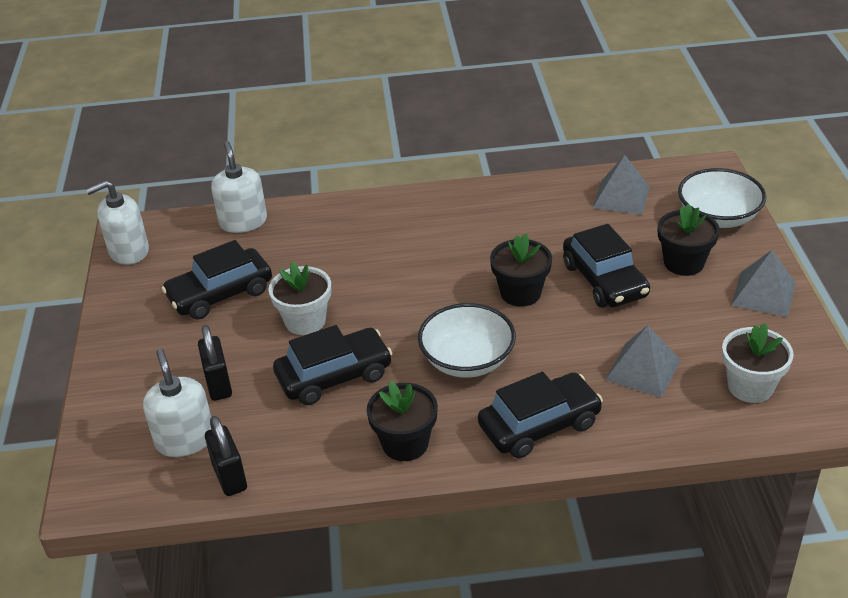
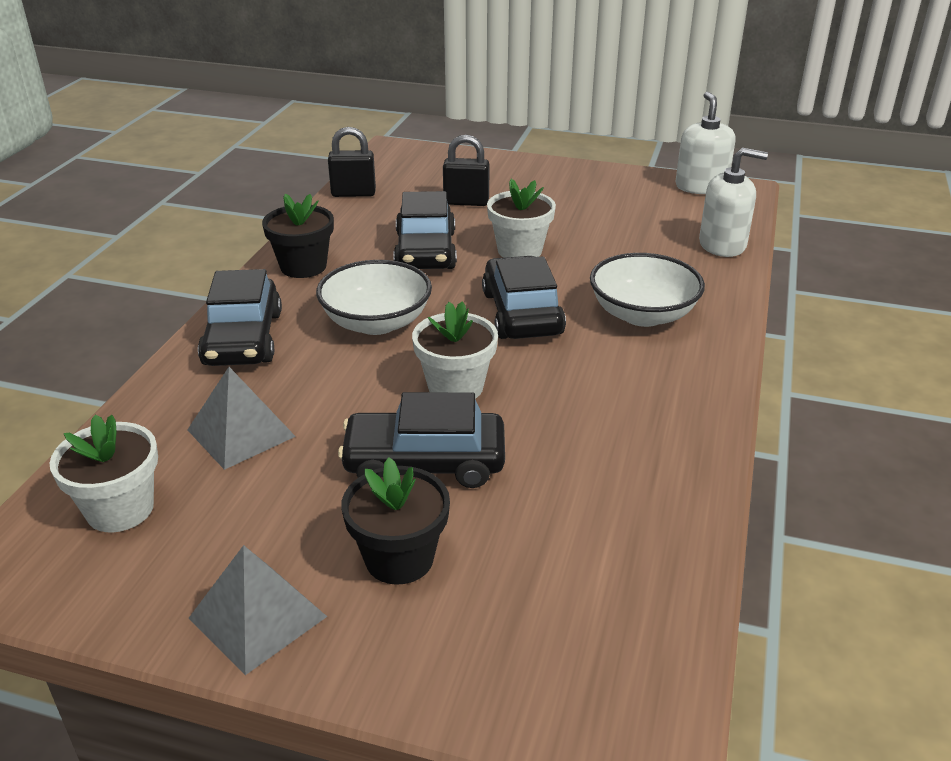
camera: 110 degrees right, 5 degrees down
(185, 439) = (413, 183): white soap dispenser -> none
(220, 294) = (598, 218): black car -> black car (522, 313)
(520, 293) = (455, 387): black flower pot -> white flower pot
(621, 197) = (617, 559): grey pyramid -> none
(718, 217) = (485, 662): white bowl -> white bowl (642, 314)

